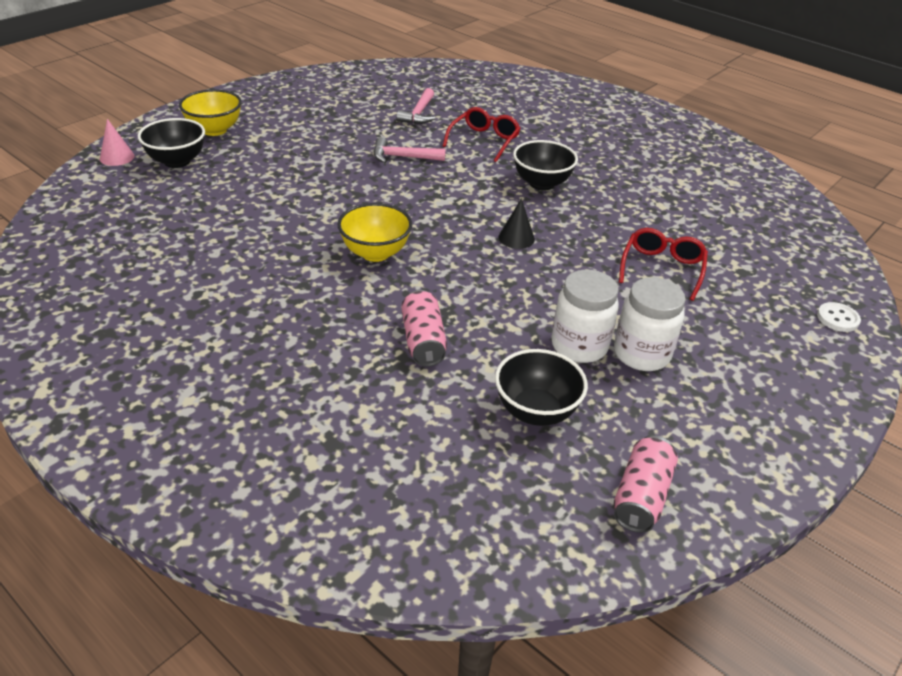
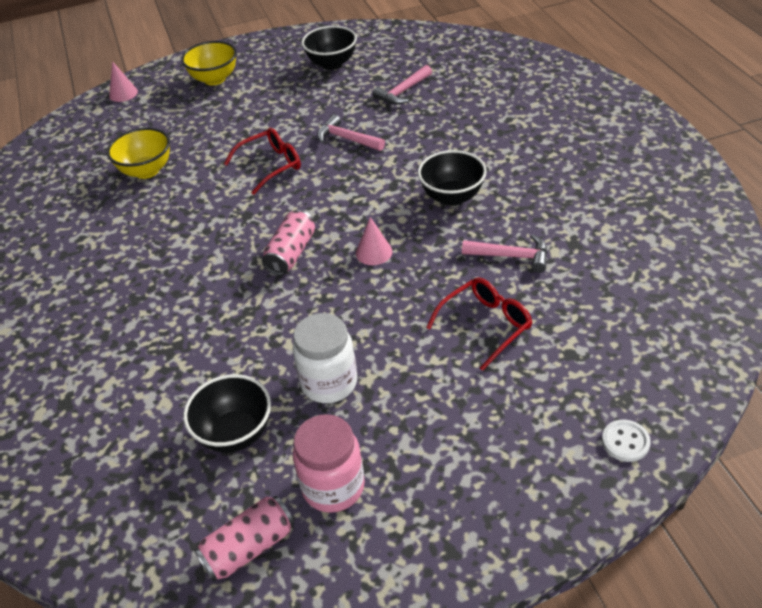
camera: 35 degrees right, 5 degrees up
(177, 161) = (162, 106): black bowl -> black bowl (332, 64)
(375, 253) = (239, 235): yellow bowl -> yellow bowl (146, 171)
(423, 341) = (205, 334): pink can -> pink can (291, 253)
(484, 140) = (439, 135): red glasses -> red glasses (271, 165)
(516, 238) = (374, 252): black cone -> pink cone
(632, 216) = (511, 256): none -> pink hammer
(641, 354) = (378, 411): white jar -> none
(663, 422) = (333, 487): none -> pink jar

